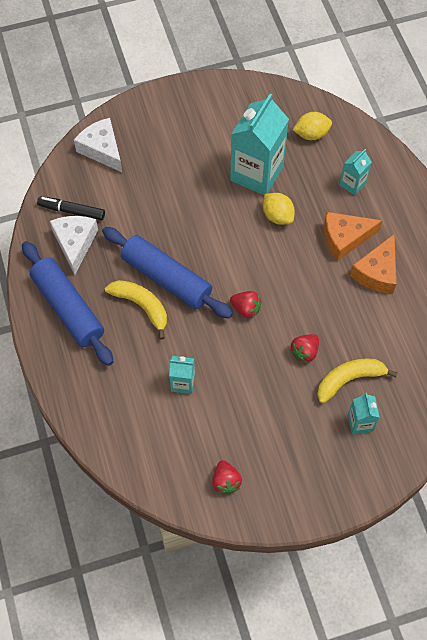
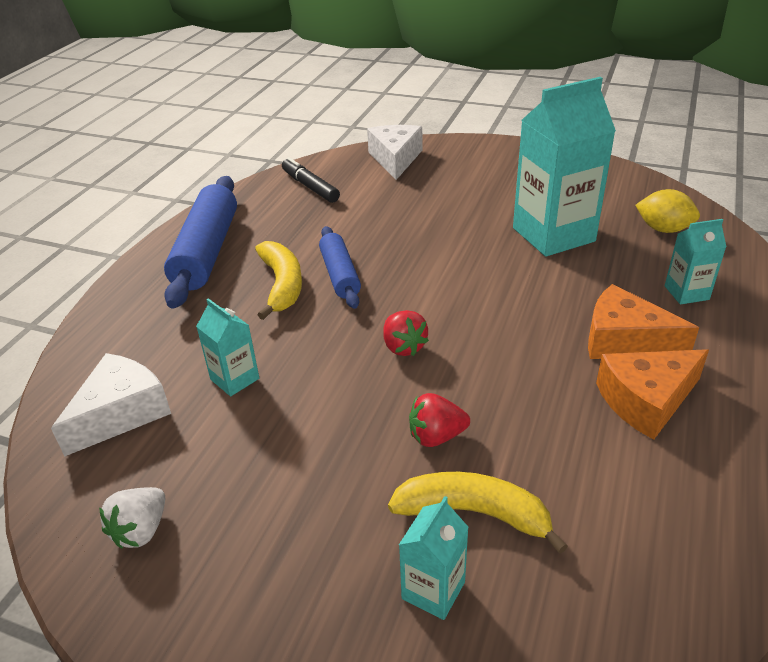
camera: 40 degrees right, 25 degrees down
(75, 243) = (281, 209): white cheese -> white cheese (121, 413)
(166, 278) = (340, 275): blue rolling pin -> blue rolling pin, size x0.59
(226, 481) = (141, 530): red strawberry -> white strawberry
(277, 216) = (543, 280): yellow lemon -> none

